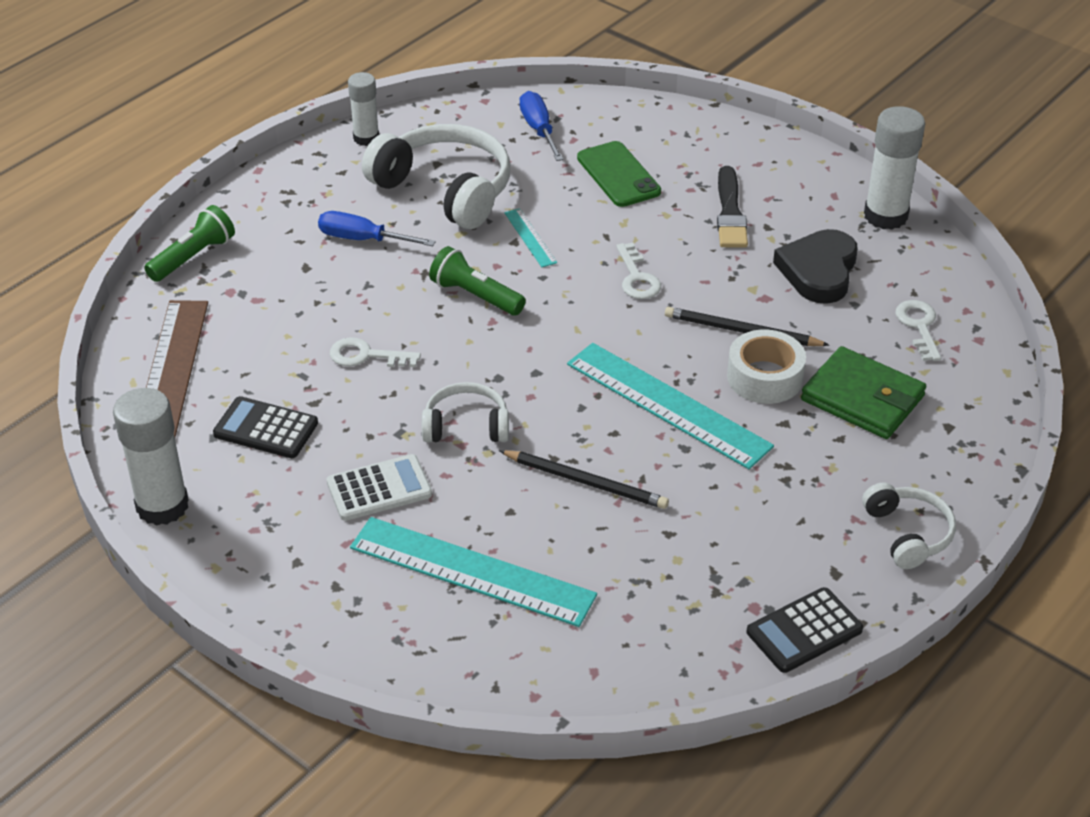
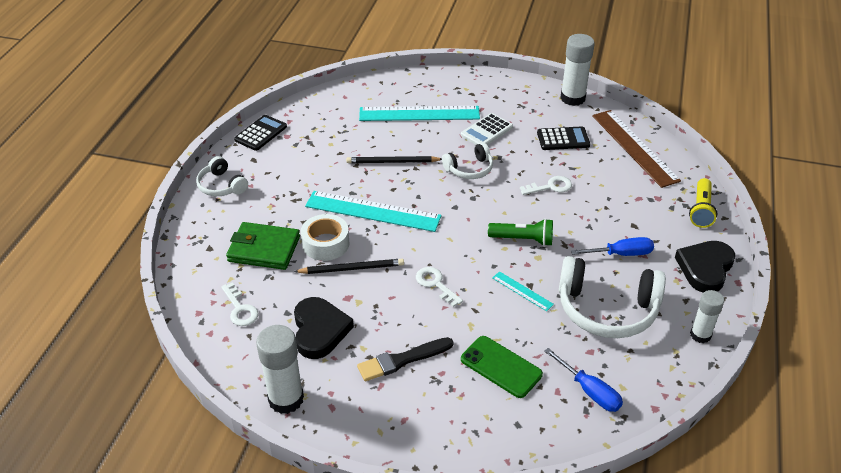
camera: 155 degrees right, 0 degrees up
(193, 257) = (701, 210): green flashlight -> yellow flashlight
(278, 193) = (705, 268): none -> black heart
(730, 213) = (402, 360): black brush -> black brush turned 90 degrees counterclockwise

